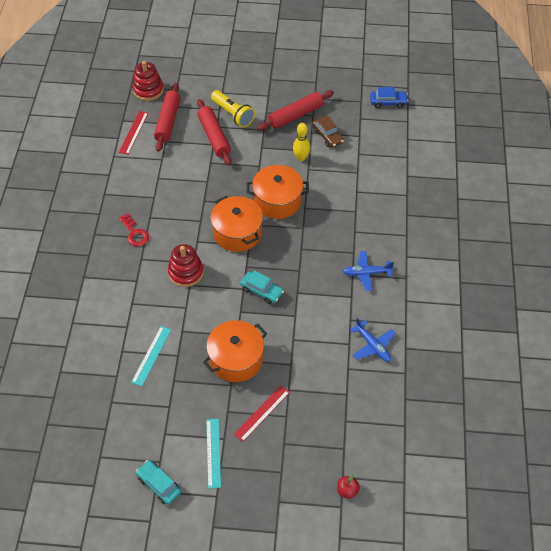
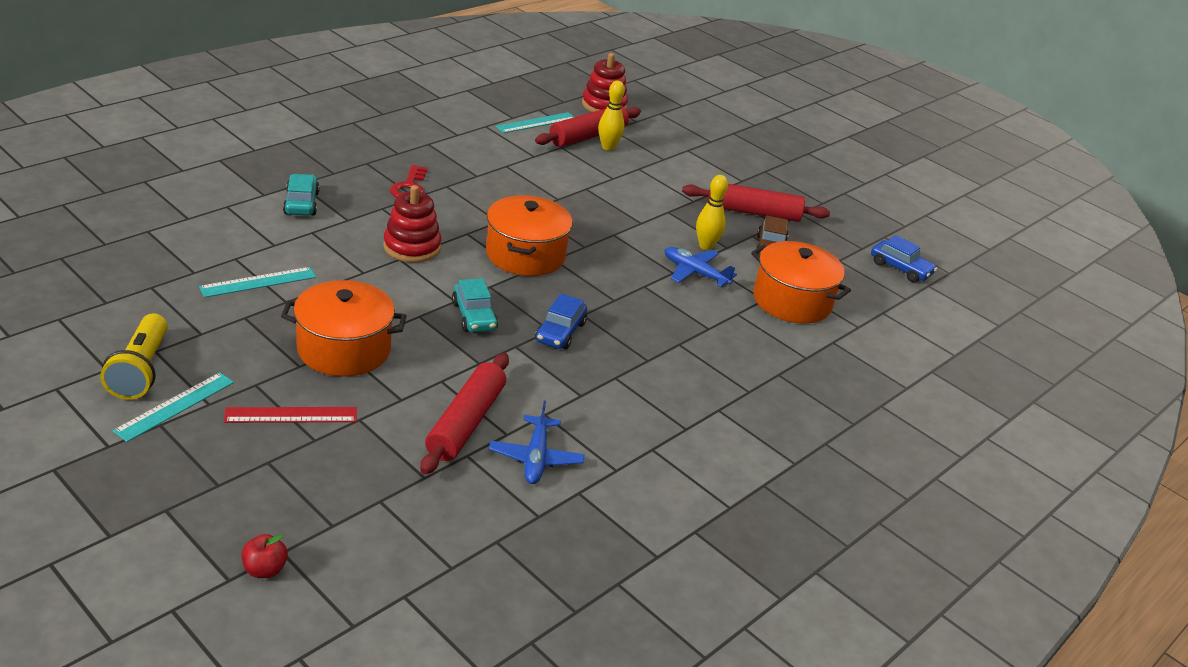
camera: 35 degrees right, 20 degrees down
(133, 132) = (536, 123): red ruler -> turquoise ruler
(159, 485) = (69, 386): turquoise car -> turquoise car (301, 203)
(186, 122) = (608, 147): none -> yellow bowling pin
(214, 136) = (623, 173): red rolling pin -> red rolling pin (465, 422)
(233, 114) = (674, 170): yellow flashlight -> yellow flashlight (140, 370)
(277, 201) = (618, 260): orange pot -> orange pot (792, 301)
(304, 268) = (560, 332): none -> blue car
(366, 273) = (635, 388): blue plane -> blue plane (694, 273)

